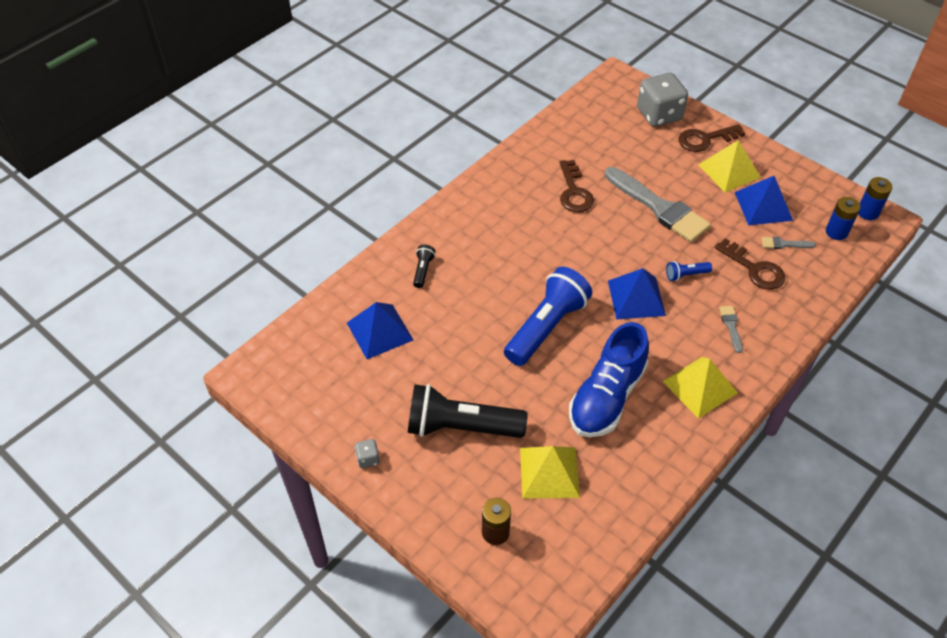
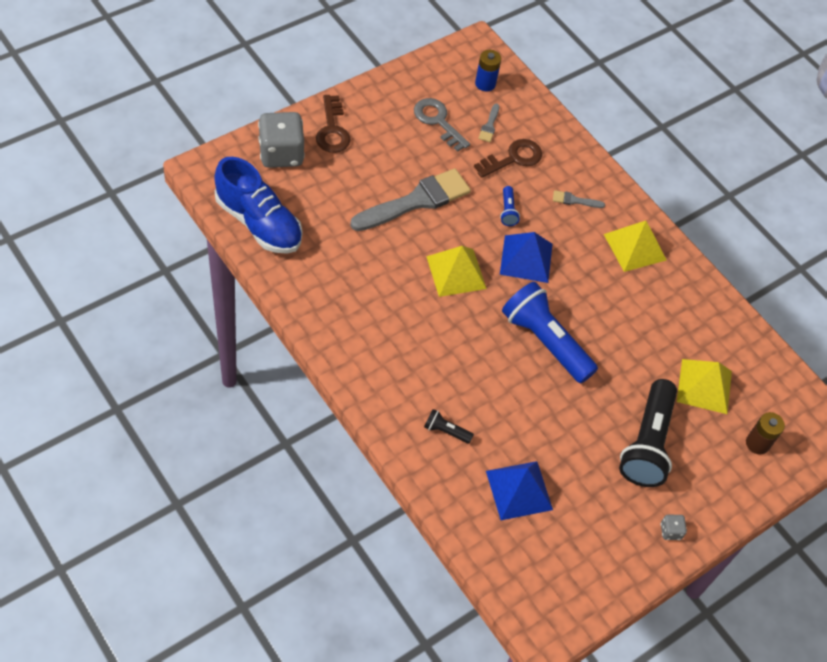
camera: 85 degrees left, 5 degrees up
(574, 192) = (372, 264): brown key -> none
(606, 397) = (633, 318): blue shoe -> blue shoe (259, 223)
(729, 171) = (383, 128): yellow pyramid -> yellow pyramid (456, 272)
(763, 206) = (438, 121): blue pyramid -> grey key
(867, 212) = (467, 52): blue battery -> none

